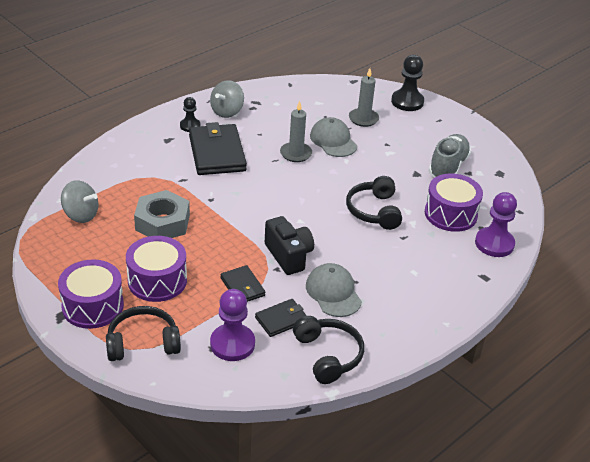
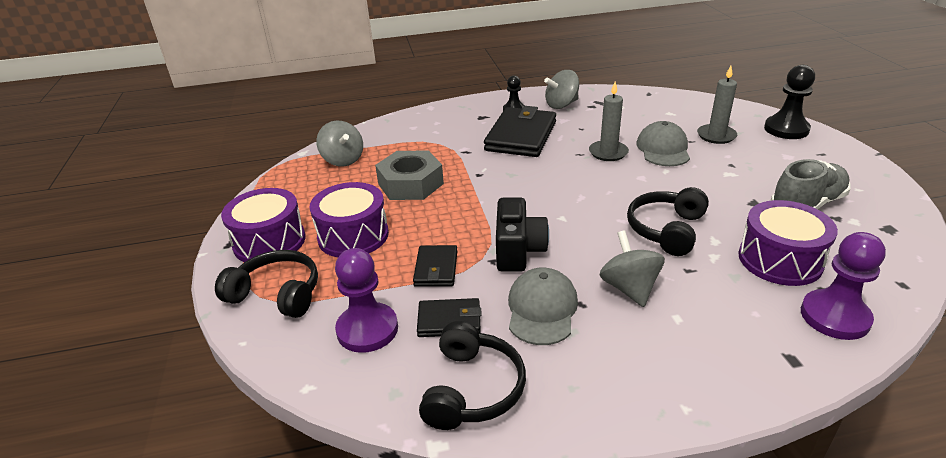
camera: 35 degrees right, 5 degrees down
(376, 261) = (629, 288): none -> grey spinning top

